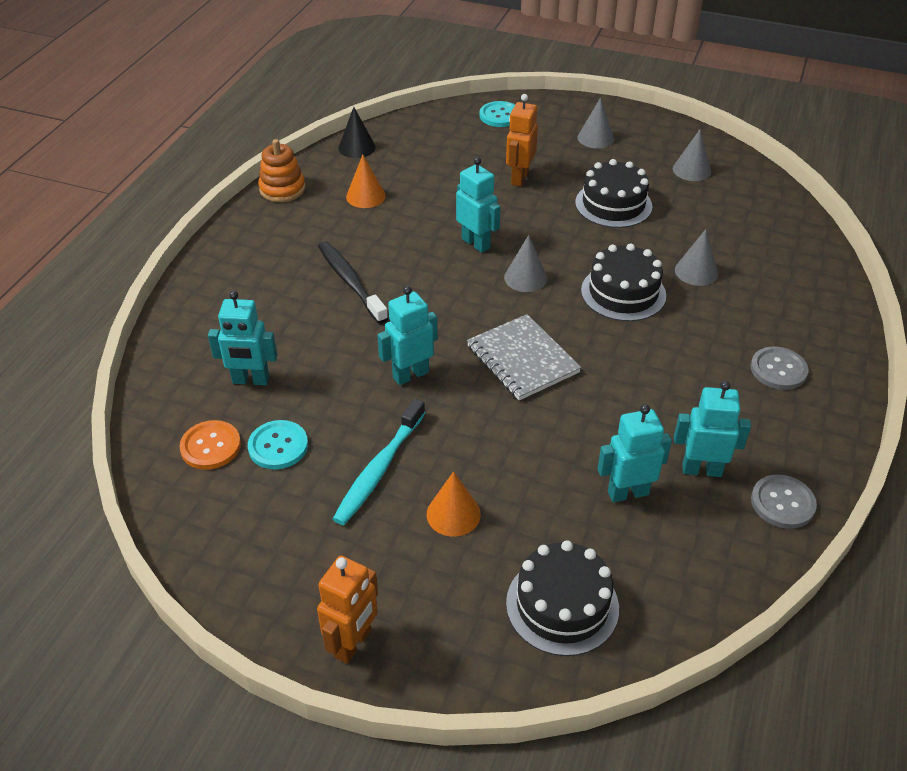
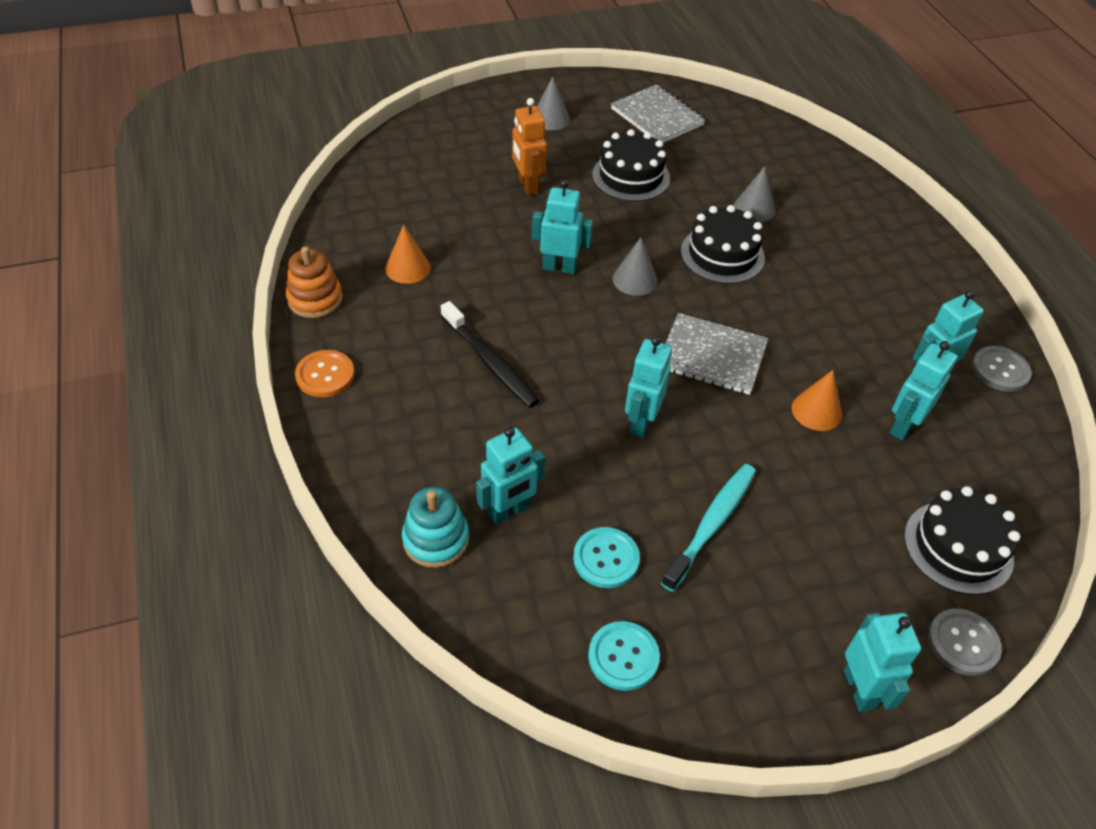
camera: 40 degrees left, 5 degrees up
(186, 370) = (436, 539): none -> turquoise stacking toy
(210, 446) = (546, 599): orange button -> orange button (325, 375)
(350, 282) = (490, 362): black toothbrush -> black toothbrush turned 150 degrees counterclockwise
(353, 643) = (859, 689): orange robot -> turquoise robot
(357, 147) = (342, 220): black cone -> none
(379, 469) = (711, 524): turquoise toothbrush -> turquoise toothbrush turned 135 degrees counterclockwise
(453, 514) = (808, 525): orange cone -> orange cone (816, 411)
(500, 116) = (444, 130): turquoise button -> turquoise button (623, 657)
(691, 170) = (657, 117): grey cone -> grey notebook
(778, 370) = (891, 264): grey button -> grey button (963, 643)

